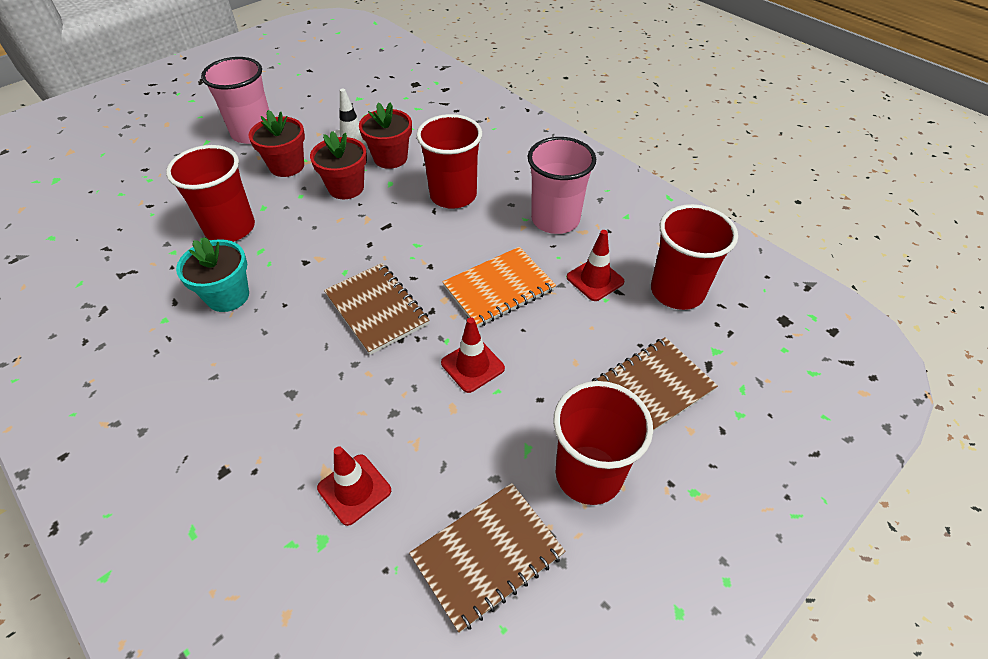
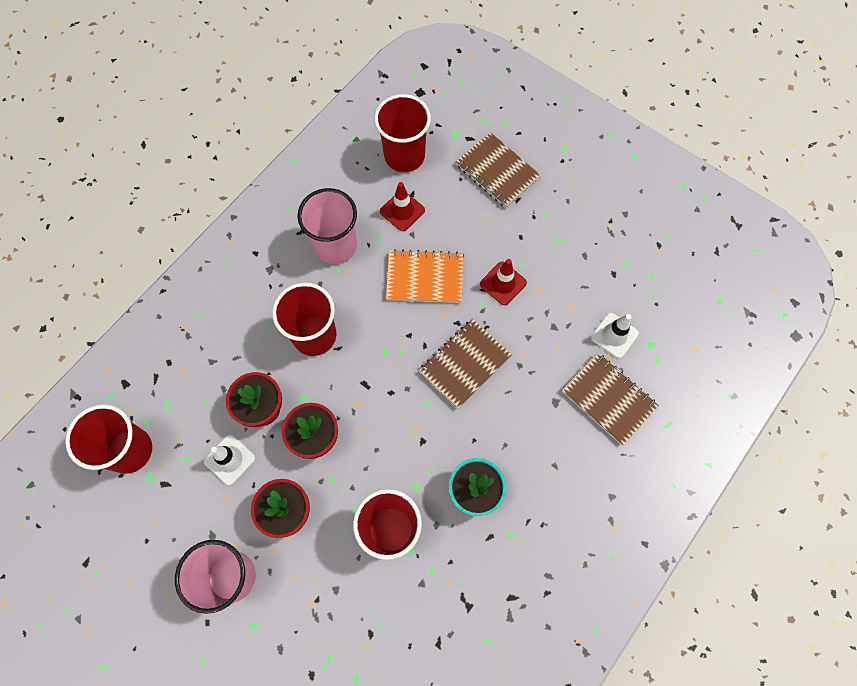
camera: 100 degrees left, 20 degrees up
(354, 489) = (614, 335): red traffic cone -> white traffic cone
(487, 556) = (633, 251): brown notebook -> brown notebook (608, 399)
(499, 288) = (424, 278): orange notebook -> orange notebook turned 45 degrees counterclockwise
(588, 474) = (568, 204): red cup -> red cup (130, 450)

